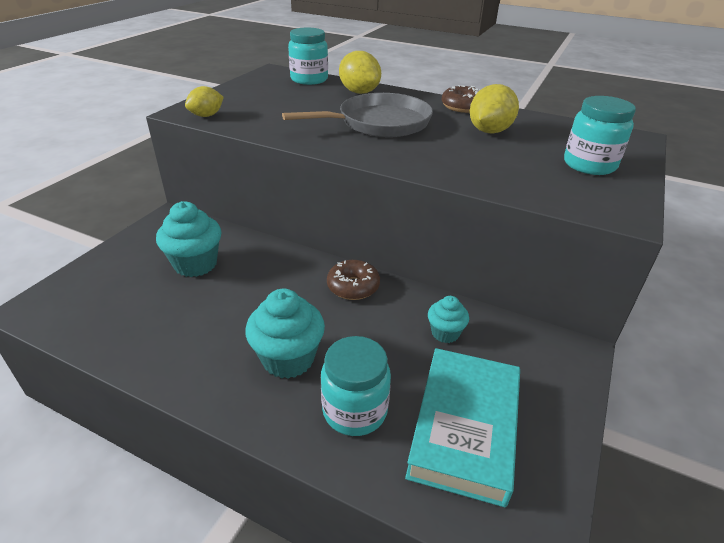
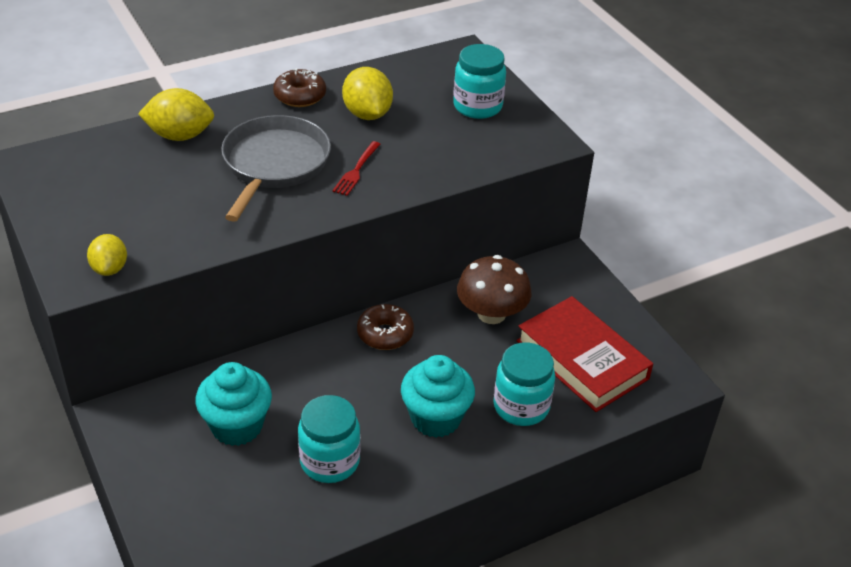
camera: 55 degrees left, 5 degrees up
(309, 79) = (93, 150): turquoise jar -> turquoise jar (330, 461)
(422, 149) = (356, 170): none -> red fork
(445, 333) = (491, 314): turquoise cupcake -> brown mushroom
(464, 427) = (582, 360): turquoise book -> red book

